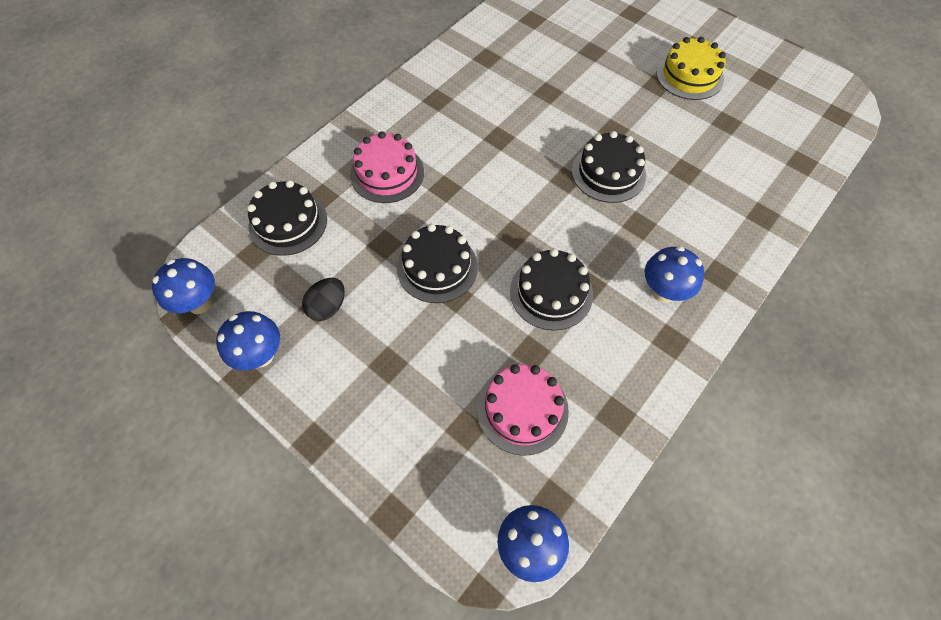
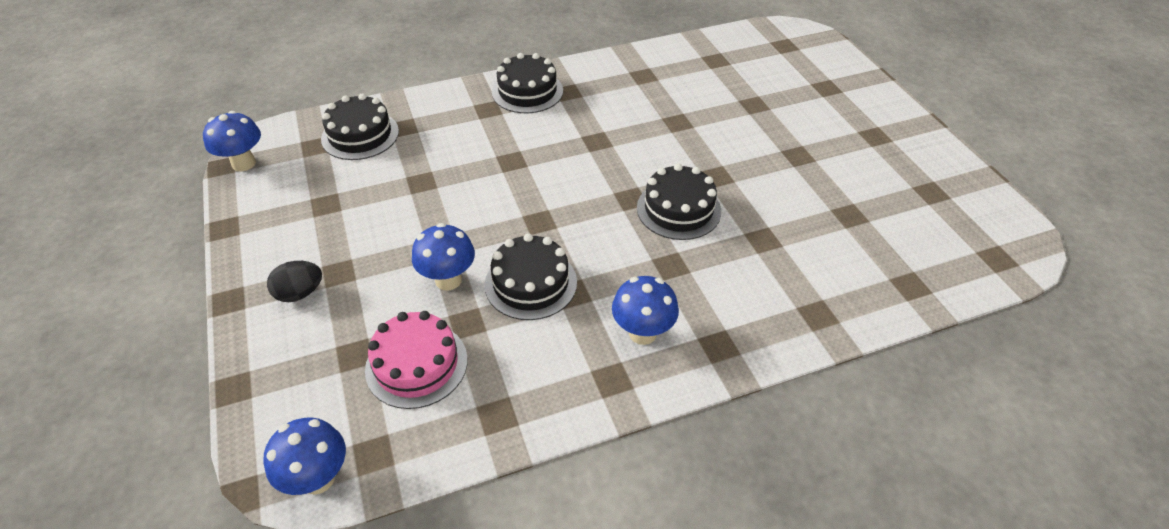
camera: 30 degrees right, 15 degrees down
(261, 355) = (251, 220): blue mushroom -> blue mushroom (448, 280)
(328, 307) = (332, 208): black egg -> black egg (300, 293)
(387, 173) = (472, 131): pink cake -> none
(437, 267) = (448, 218): black cake -> black cake (527, 91)
(689, 75) = (843, 160): yellow cake -> none

